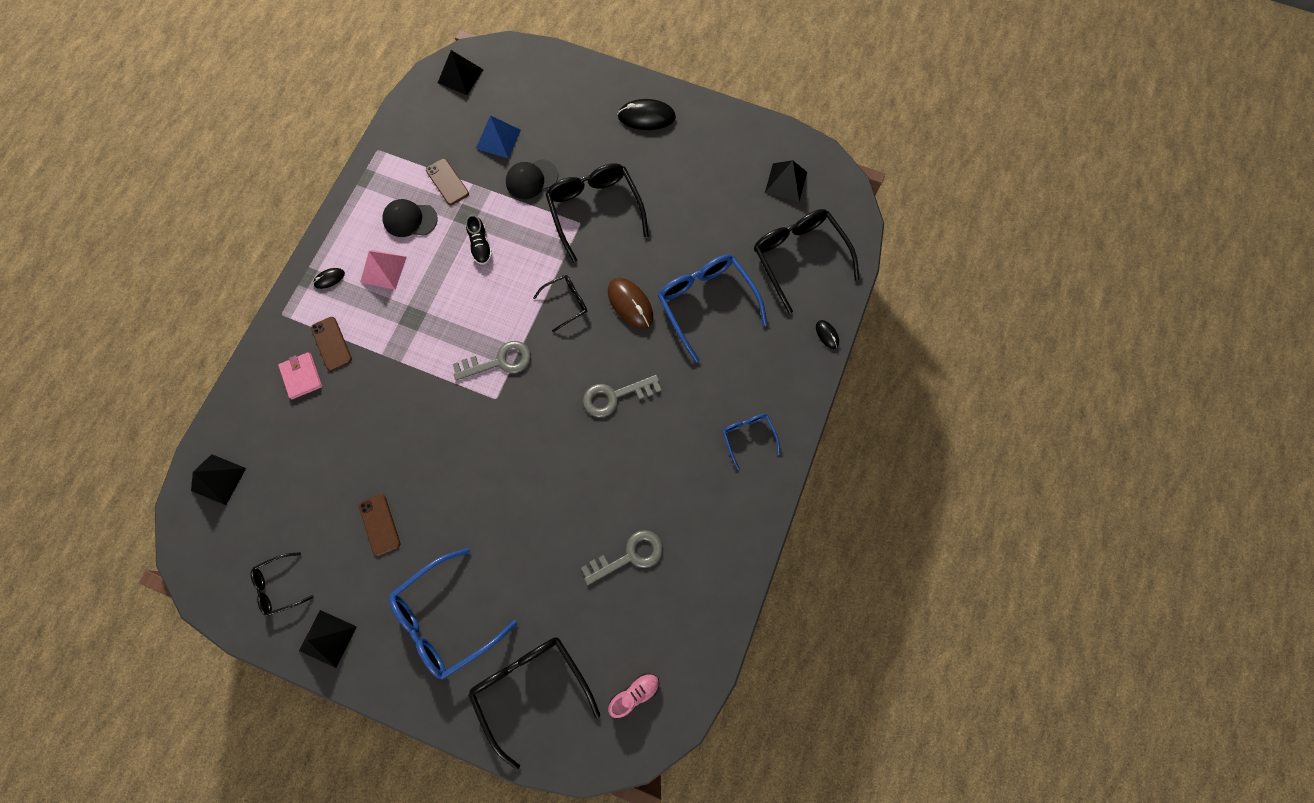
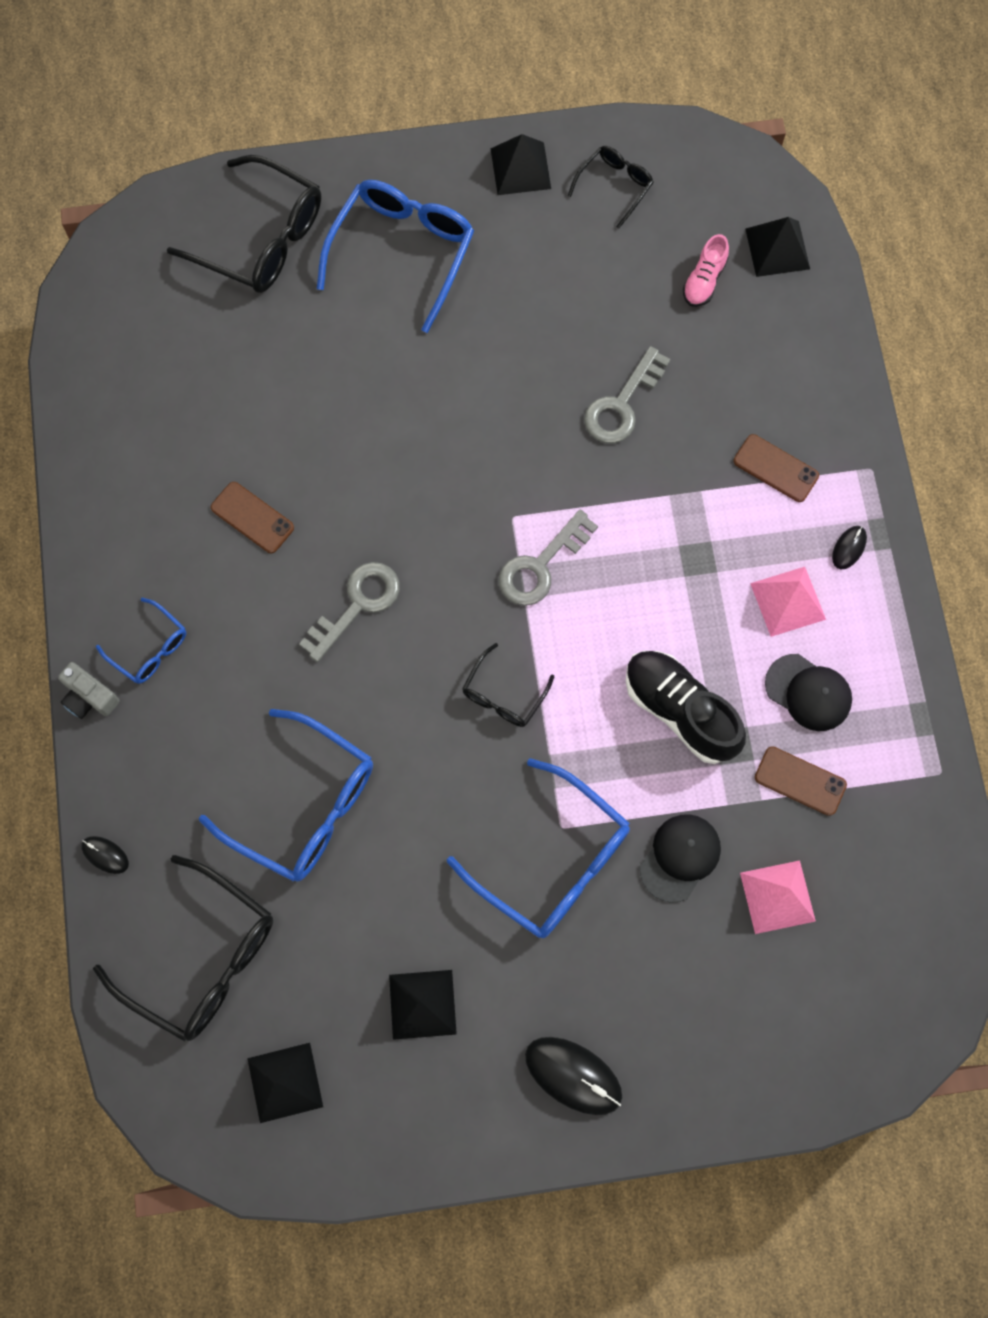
camera: 150 degrees right, 0 degrees up
(301, 376) = (779, 409): pink wallet -> none
(379, 524) = (550, 303): brown phone -> brown phone (252, 518)
(410, 219) = (808, 692): black cap -> black cap turned 60 degrees clockwise
(460, 76) = (918, 976): black pyramid -> black pyramid (422, 1004)
(480, 245) = (680, 711): black shoe -> black shoe, size x1.80
(498, 139) = (777, 897): blue pyramid -> pink pyramid
(595, 210) = (553, 861): black glasses -> blue glasses
(629, 556) = (227, 426): grey key -> grey key (621, 404)
(630, 304) = (412, 743): brown mouse -> none
(634, 693) = (140, 292): pink shoe -> pink shoe (704, 280)
(646, 117) = (573, 1075): black mouse -> black mouse turned 60 degrees clockwise
(797, 427) = (89, 697): none -> grey camera

